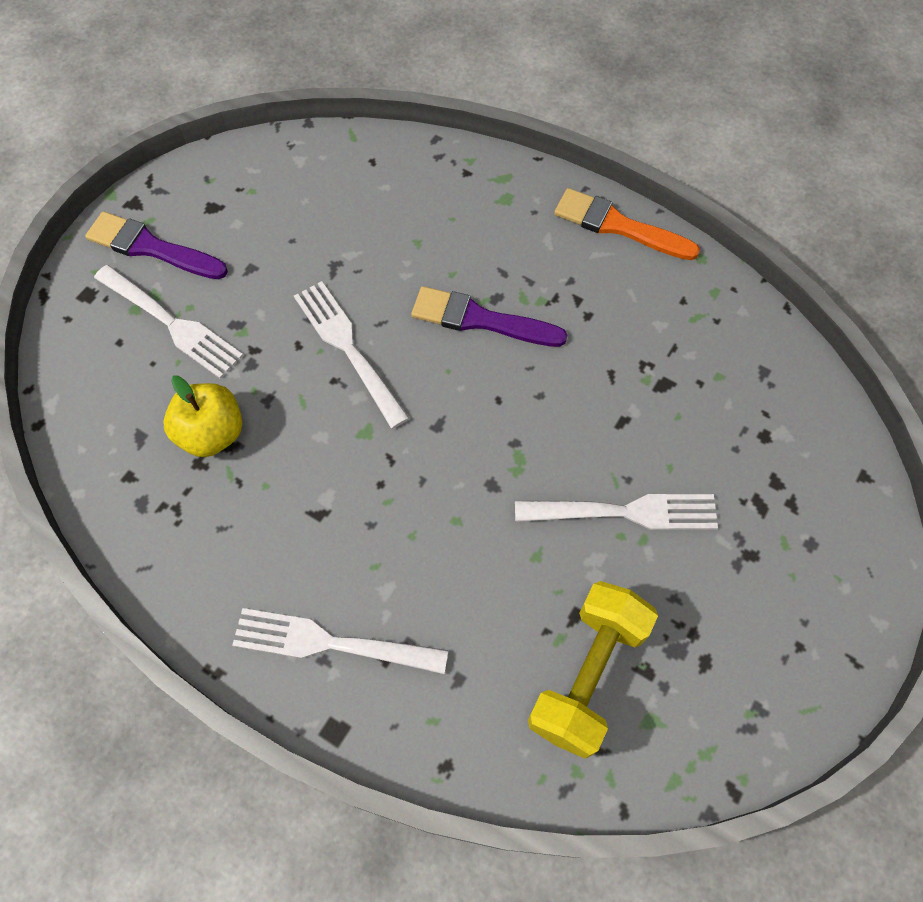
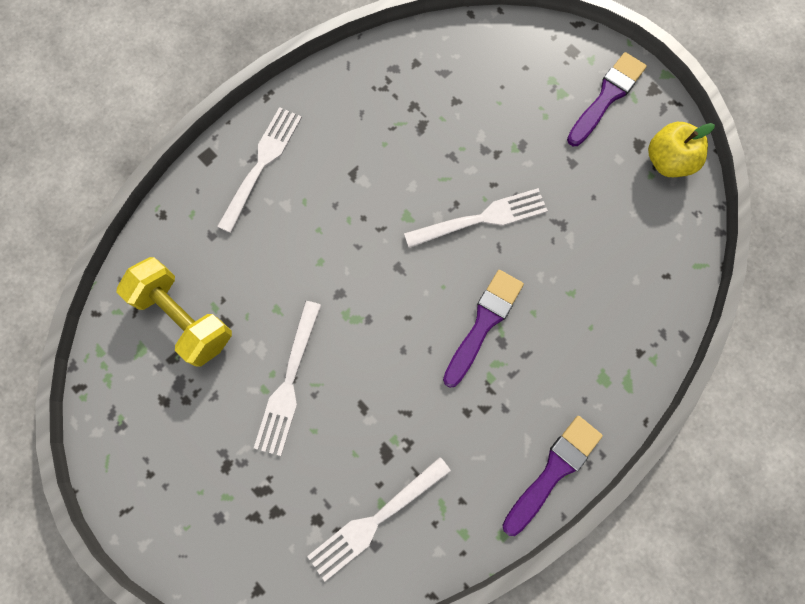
camera: 105 degrees right, 10 degrees up
(170, 323) = (534, 102): white fork -> white fork (376, 519)
(212, 433) = (434, 116): yellow apple -> yellow apple (668, 161)
(618, 226) = (553, 471): orange brush -> purple brush

